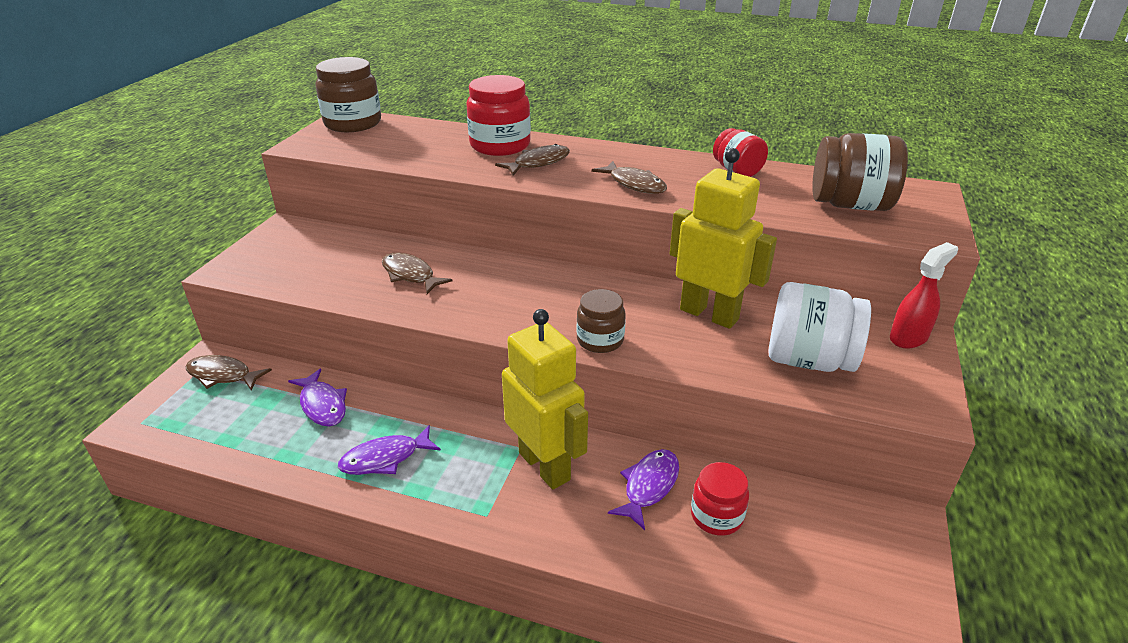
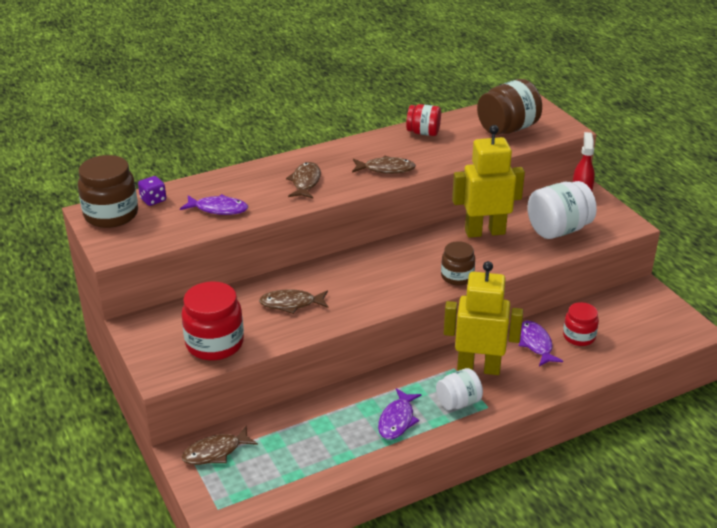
camera: 45 degrees left, 0 degrees up
(322, 405) = (312, 422): purple fish -> purple fish (218, 209)
(399, 126) = (153, 200): none -> purple dice
(466, 486) = (458, 402): none -> white jar
(500, 145) = (256, 181): red jar -> red jar (214, 344)

